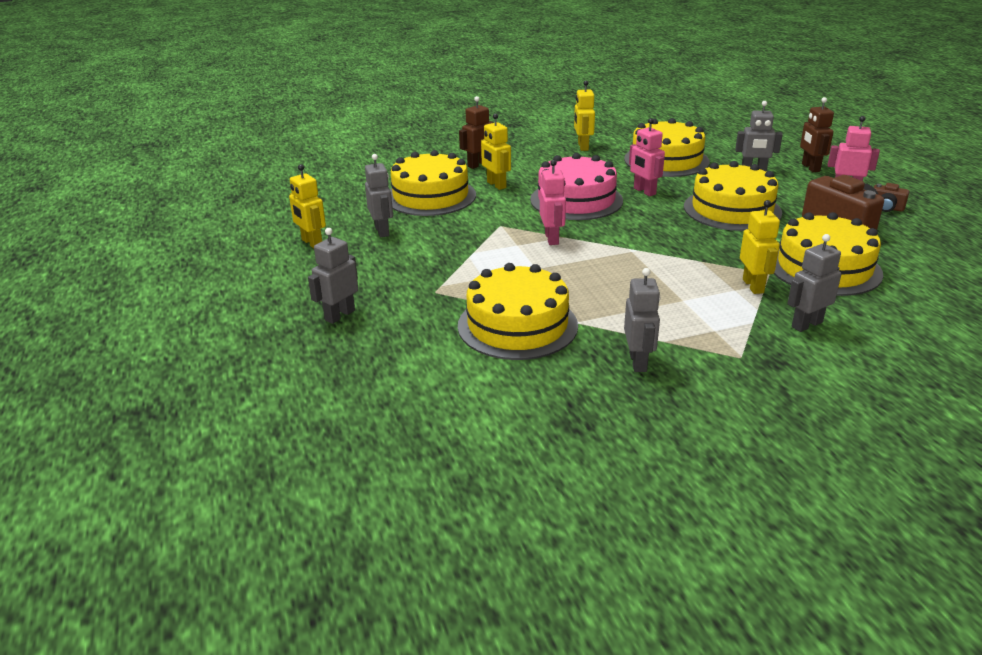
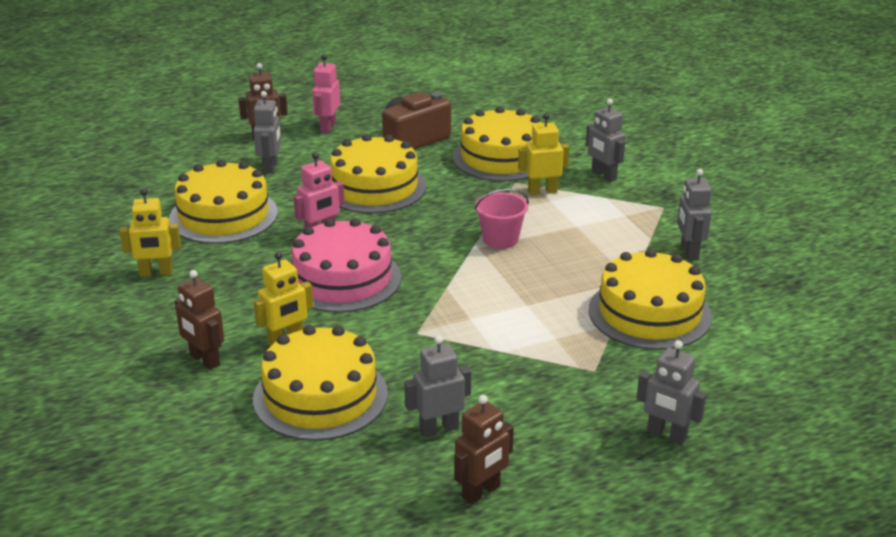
camera: 95 degrees left, 0 degrees up
(312, 243) = (481, 492): yellow robot -> brown robot
(552, 239) = (453, 295): pink robot -> none
(638, 362) = (689, 251): grey robot -> grey robot turned 90 degrees counterclockwise
(648, 261) = (500, 239): none -> pink bucket
(886, 208) = (373, 116): brown camera -> none

